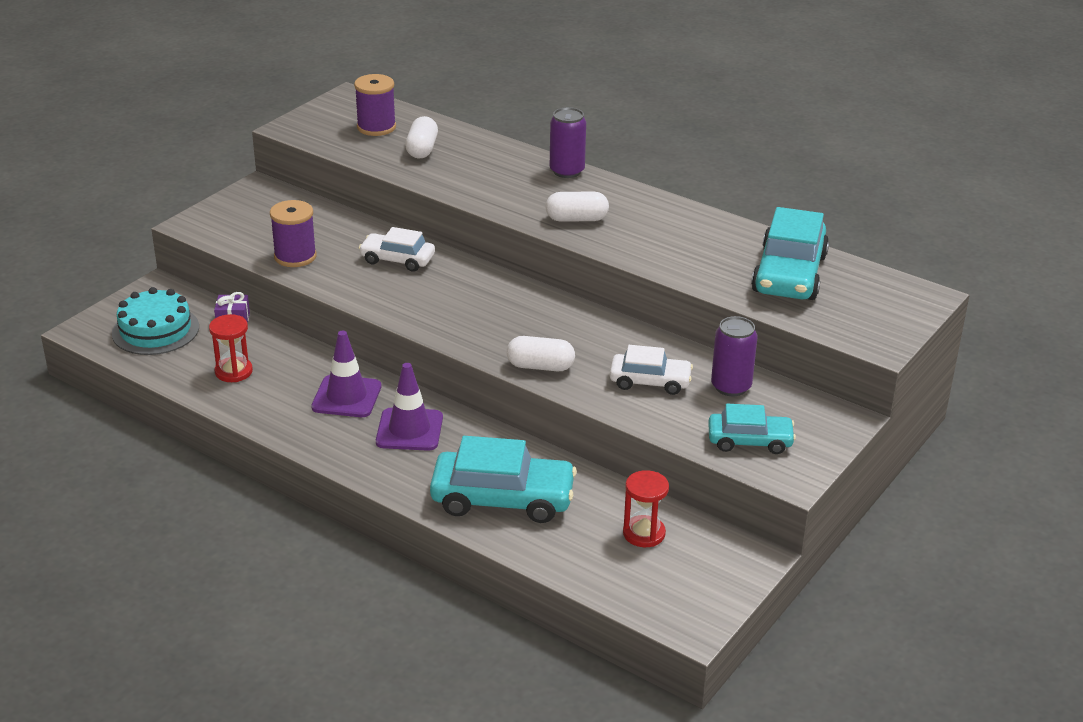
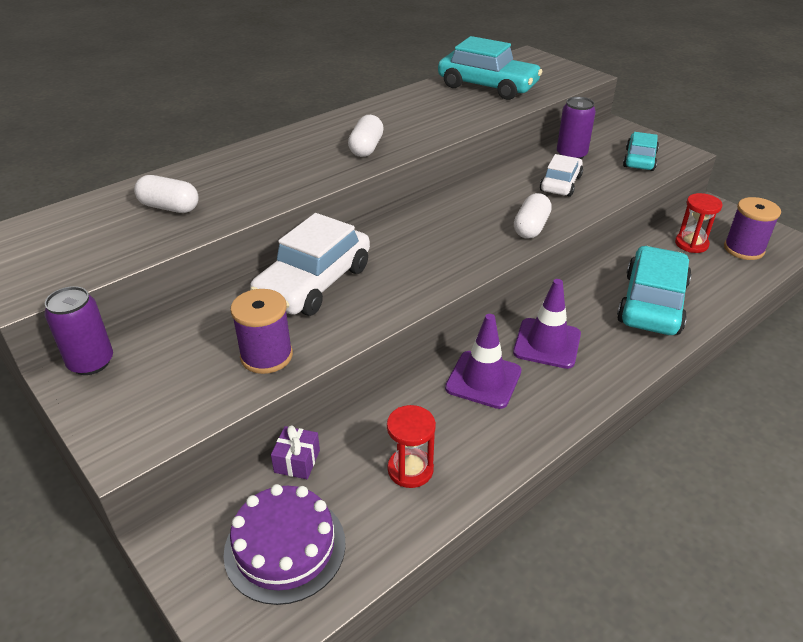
camera: 75 degrees left, 5 degrees up
(155, 330) = (285, 547): turquoise cake -> purple cake
(376, 127) = (90, 230): purple spool -> purple spool (743, 249)
(397, 259) = (314, 283): white car -> white car, size x1.67
(567, 171) = (276, 141): purple can -> purple can (91, 362)

